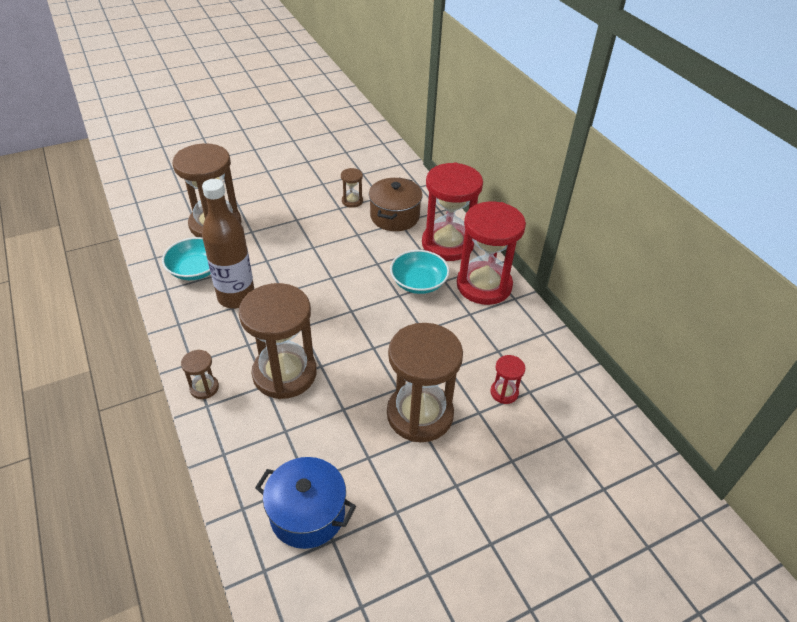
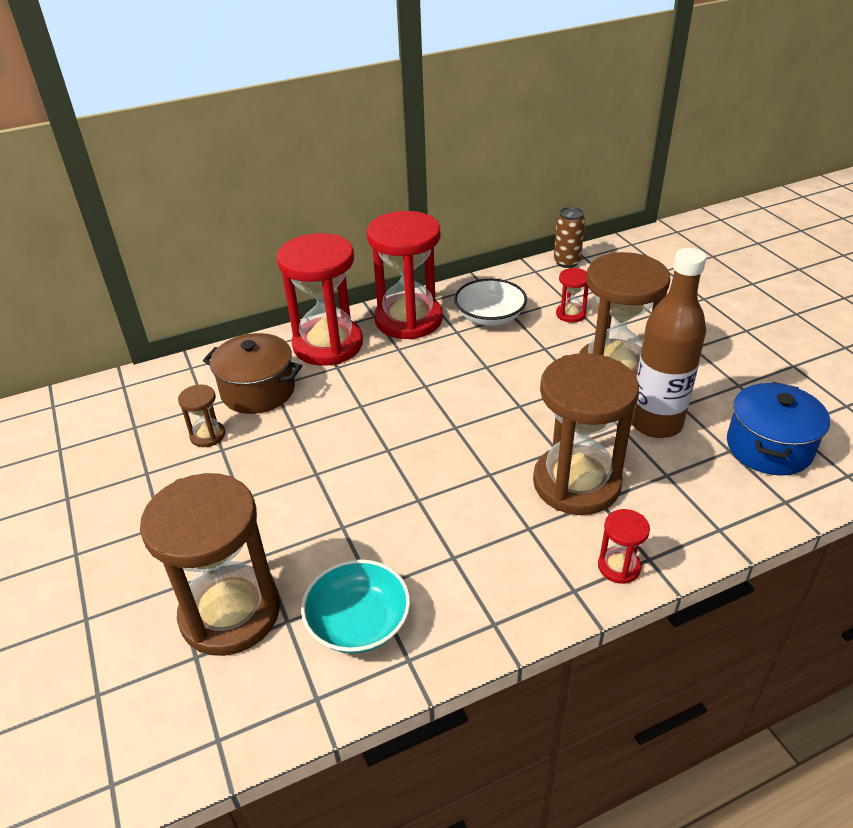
camera: 85 degrees left, 5 degrees down
(204, 388) = (619, 567): brown hourglass -> red hourglass
(236, 297) = (429, 554): brown bottle -> brown bottle (655, 423)
(418, 282) = (401, 369): turquoise bowl -> none
(493, 335) = (490, 317): none -> white bowl
(599, 399) = (566, 262): none -> brown can

